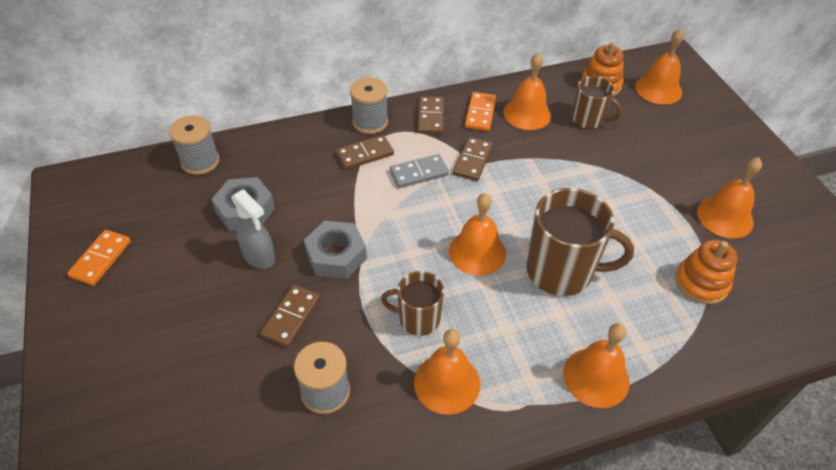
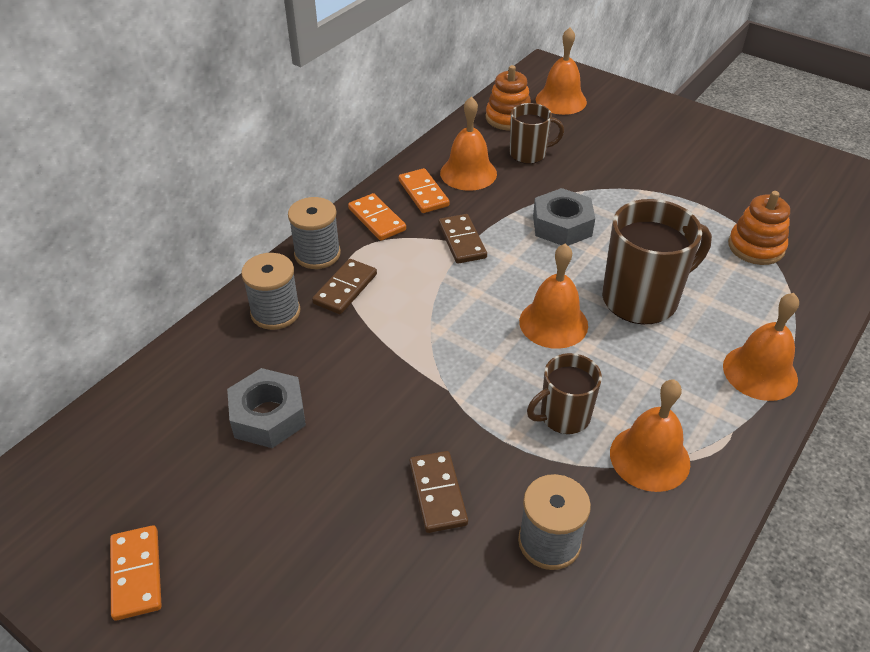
camera: 35 degrees left, 5 degrees down
(200, 161) = (154, 393): grey spool -> grey spool (275, 312)
(259, 256) = (337, 454): grey spray bottle -> none
(336, 255) = (420, 404): grey nut -> grey nut (562, 225)
(419, 173) = (421, 279): grey domino -> none
(430, 117) = (377, 219): brown domino -> orange domino
(725, 217) = (719, 184): orange bell -> none

